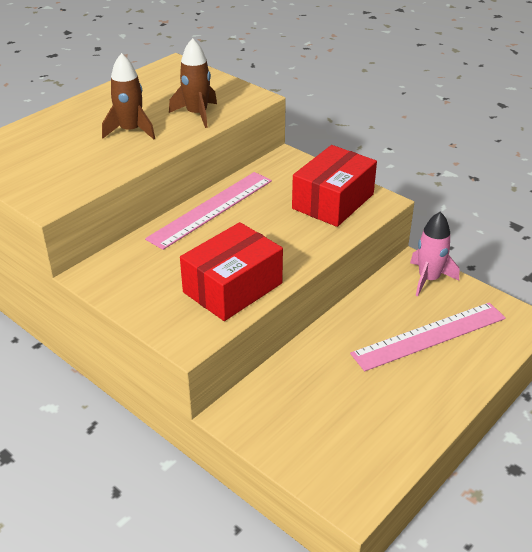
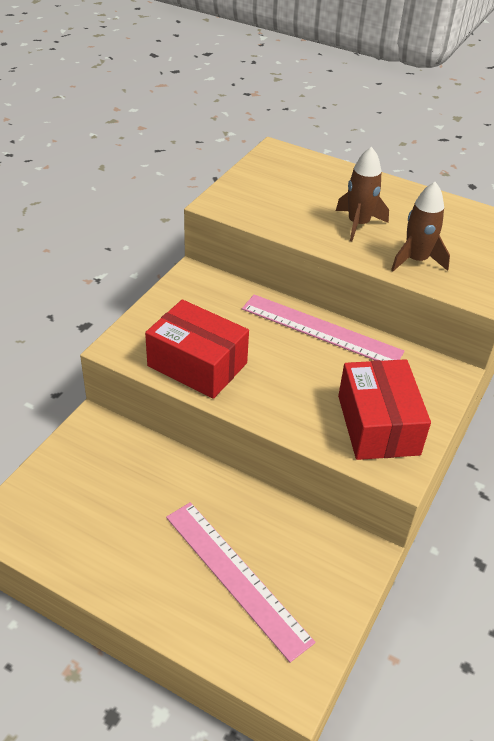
camera: 75 degrees right, 5 degrees up
(333, 201) = (378, 425): red box -> red box turned 60 degrees clockwise
(428, 279) = (341, 572): pink rocket -> none

